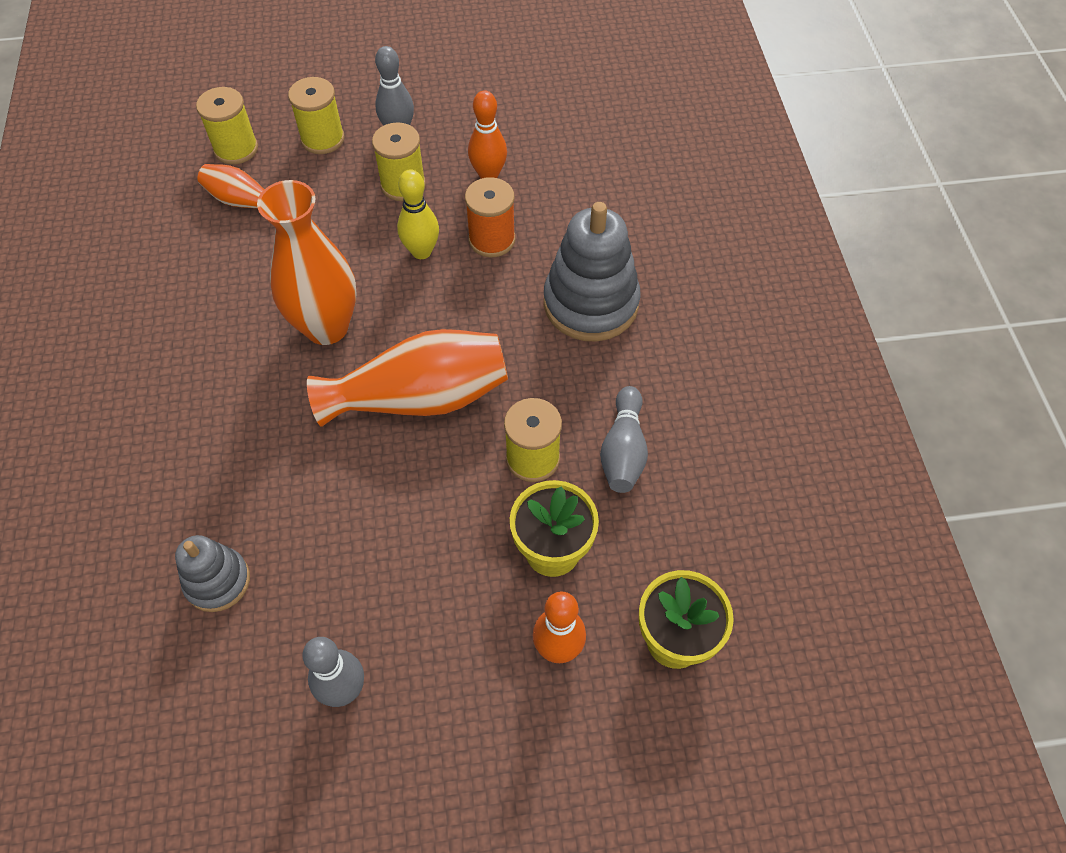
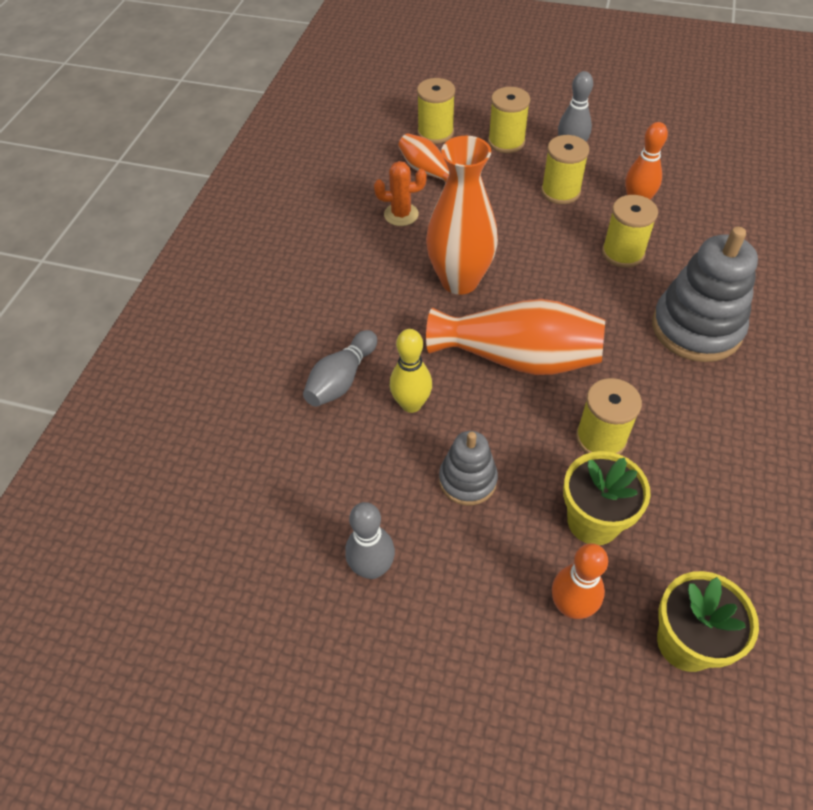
camera: 25 degrees right, 5 degrees down
(217, 581) = (303, 444): grey stacking toy -> grey stacking toy (467, 480)
(231, 265) = (401, 214): none -> orange cactus
(421, 251) = (558, 246): yellow bowling pin -> yellow bowling pin (411, 404)
(492, 240) = (623, 253): orange spool -> yellow spool
(623, 450) = (688, 459): grey bowling pin -> grey bowling pin (341, 379)

